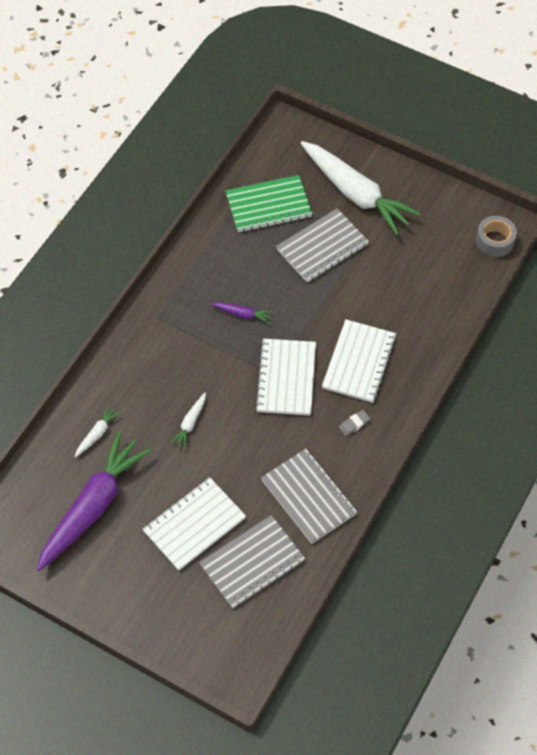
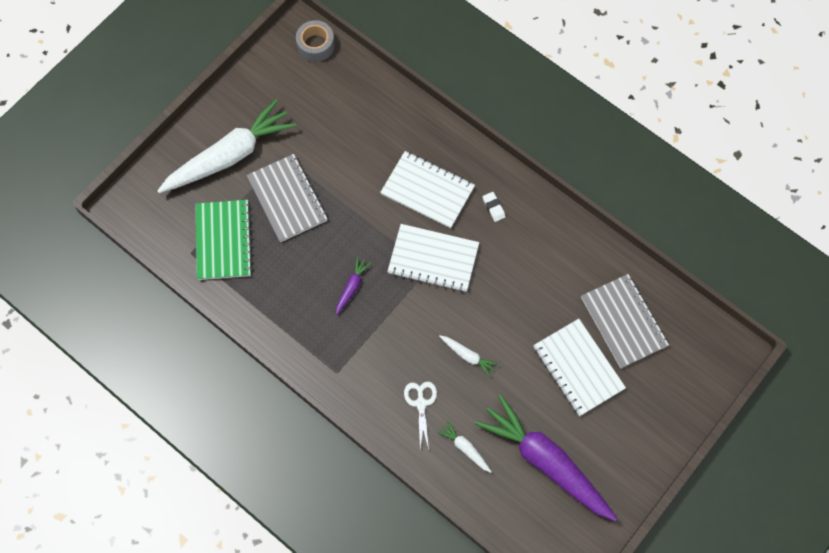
camera: 80 degrees left, 10 degrees up
(136, 390) = (421, 403): none -> white scissors
(308, 497) = (563, 261): grey notebook -> none
(354, 424) = (493, 207): grey eraser -> white eraser

